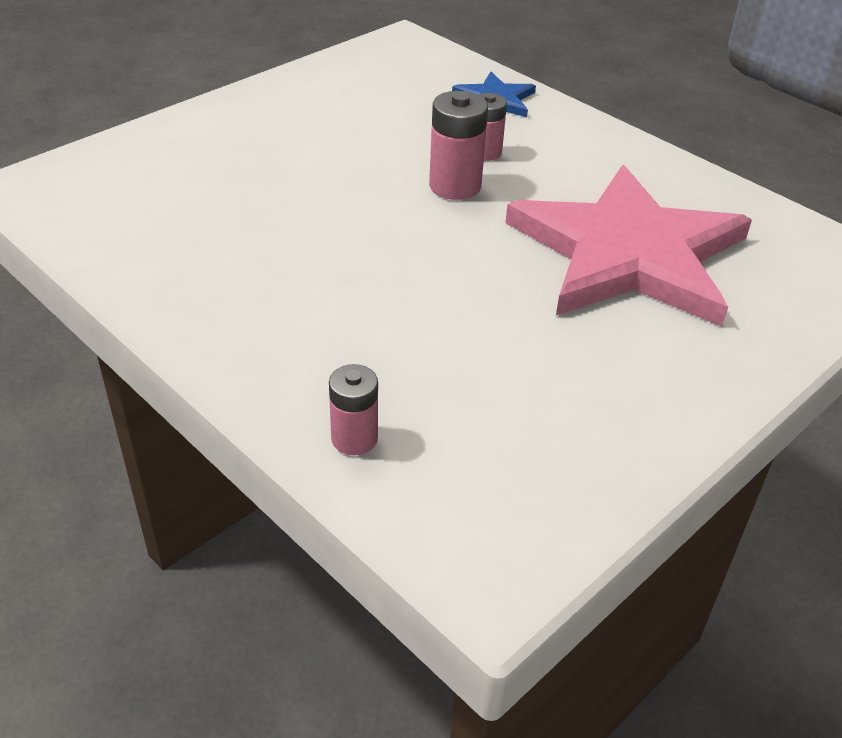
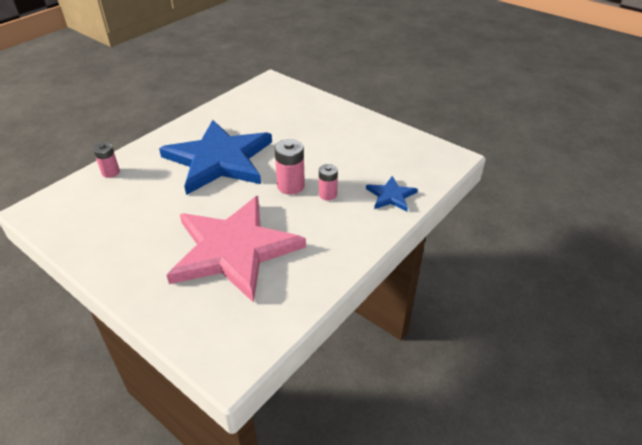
camera: 85 degrees right, 0 degrees up
(346, 266) = (219, 160): none -> blue star

